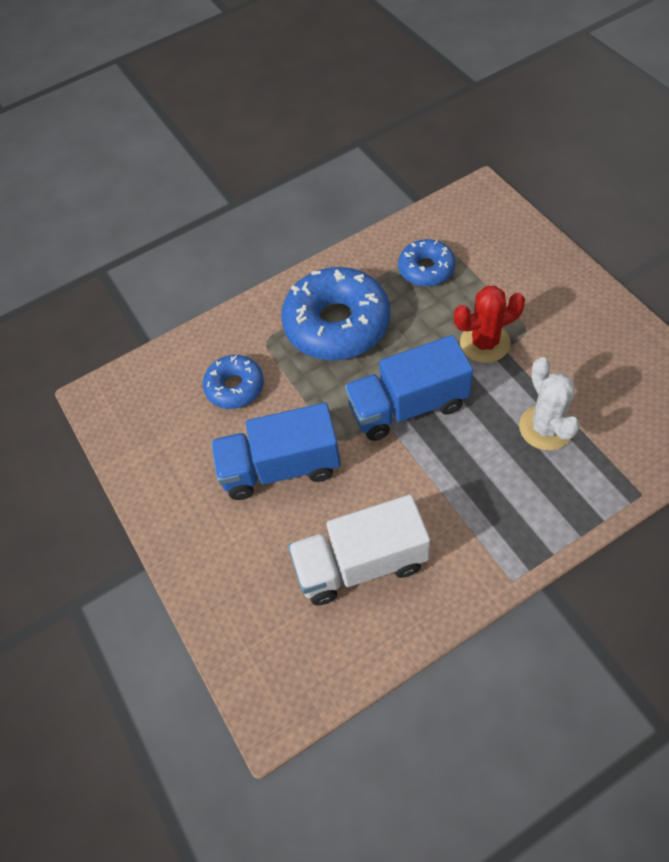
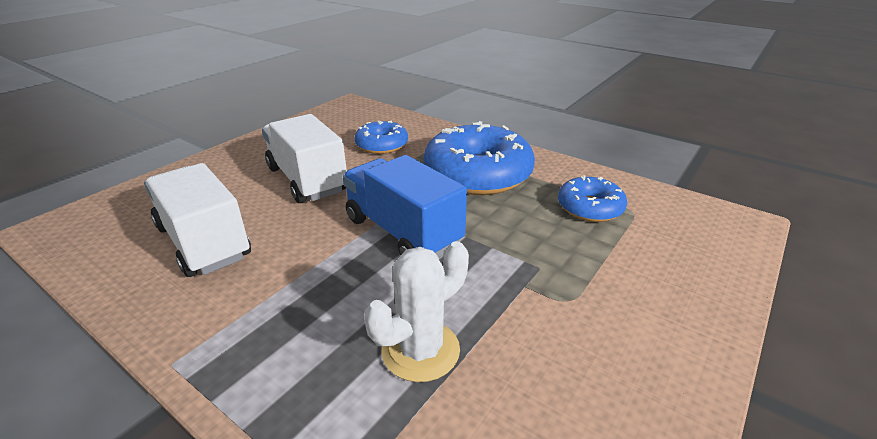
camera: 60 degrees right, 25 degrees down
(280, 467) = (307, 180): blue truck -> white truck
(484, 343) = (522, 268): red cactus -> none

